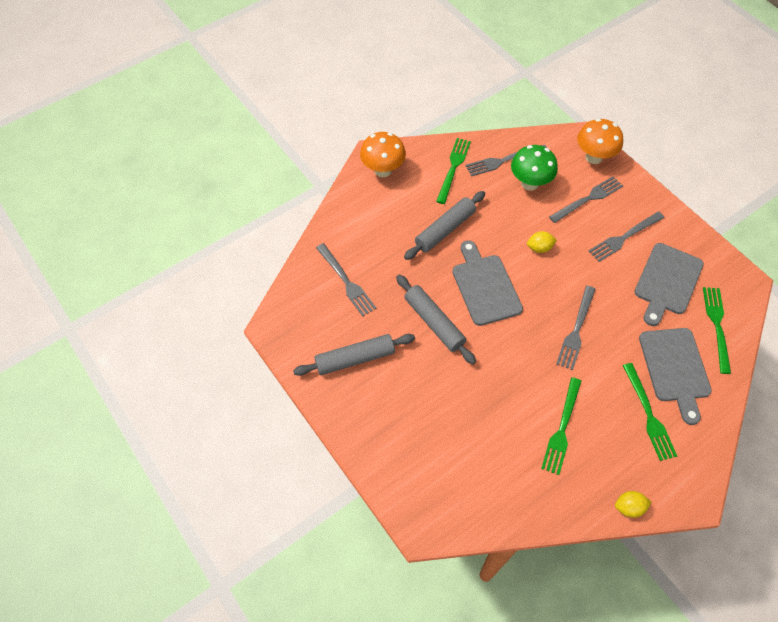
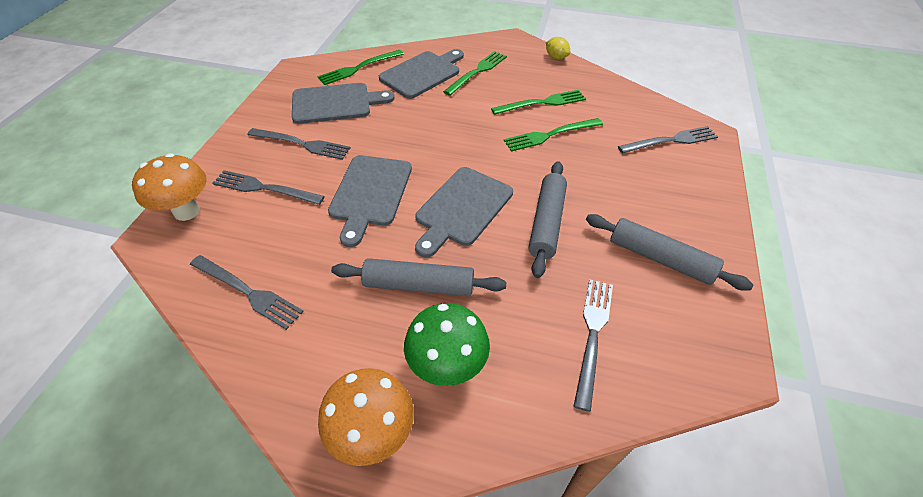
camera: 130 degrees left, 10 degrees down
(453, 168) = (301, 341): green fork -> green fork (550, 135)
(530, 183) = (274, 246): green mushroom -> green mushroom (447, 366)
(539, 248) = (370, 193): yellow lemon -> grey cutting board
(576, 330) = (444, 131): grey fork -> grey fork (671, 141)

